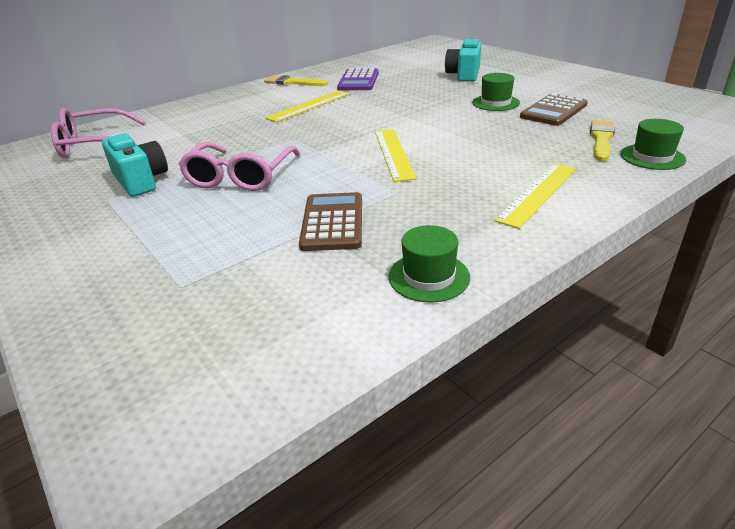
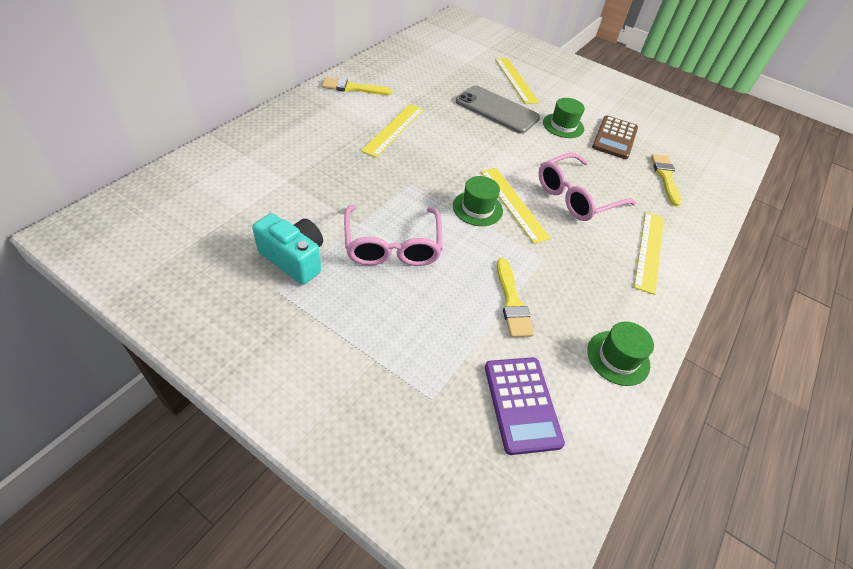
camera: 25 degrees left, 15 degrees up
(94, 144) = (195, 201): pink glasses -> pink glasses (576, 196)
(332, 222) = (512, 302): brown calculator -> yellow brush
(358, 81) = (420, 87): purple calculator -> purple calculator (522, 404)
(427, 93) = (497, 110): none -> grey phone
(464, 75) = (515, 80): turquoise camera -> yellow ruler
(652, 157) = (708, 199): green hat -> green hat (477, 208)

